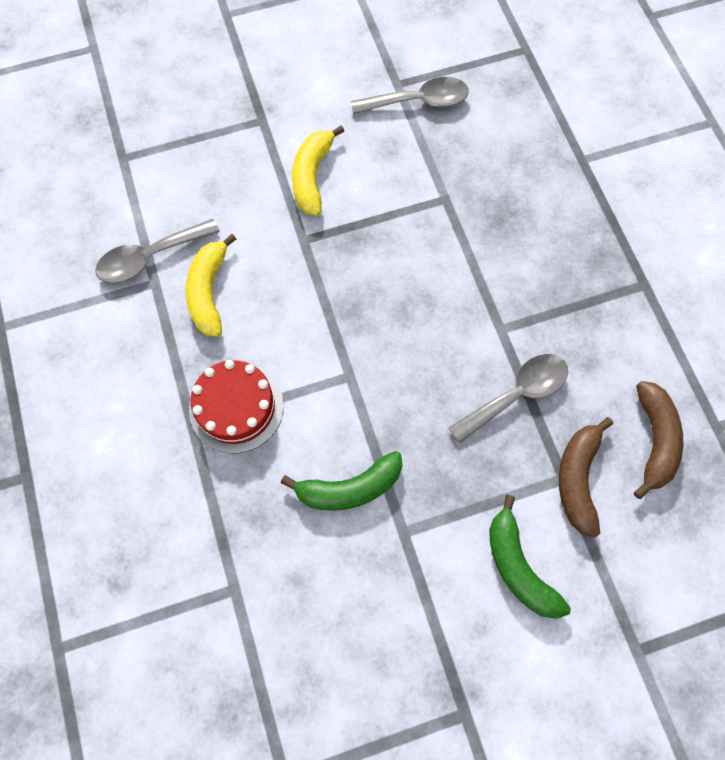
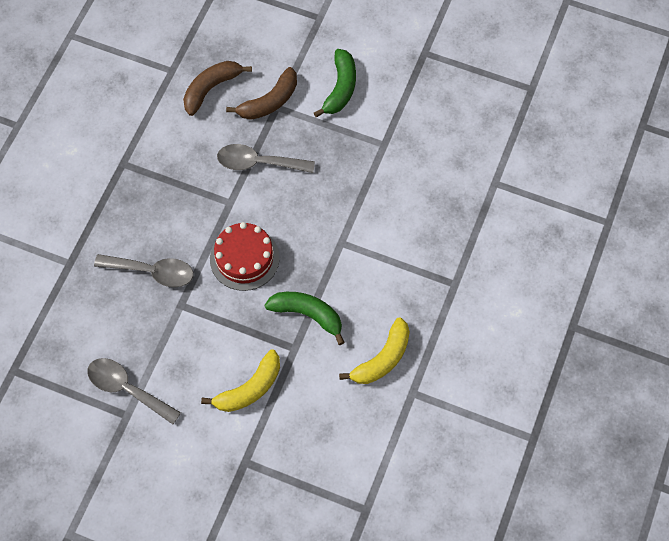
camera: 140 degrees left, 5 degrees down
(150, 257) = (402, 413): grey spoon -> grey spoon (152, 272)
(236, 407) = (421, 274): red cake -> red cake (244, 258)
(349, 488) = (393, 185): green banana -> green banana (308, 314)

